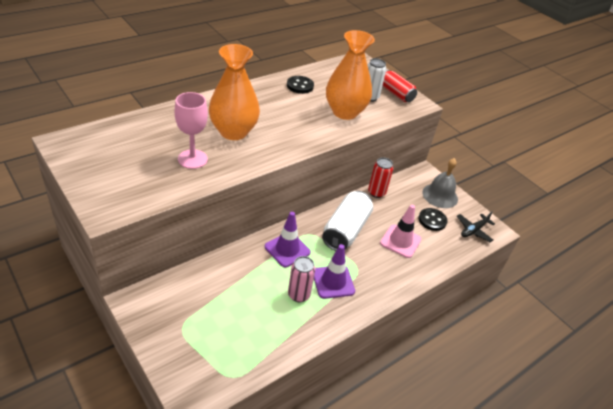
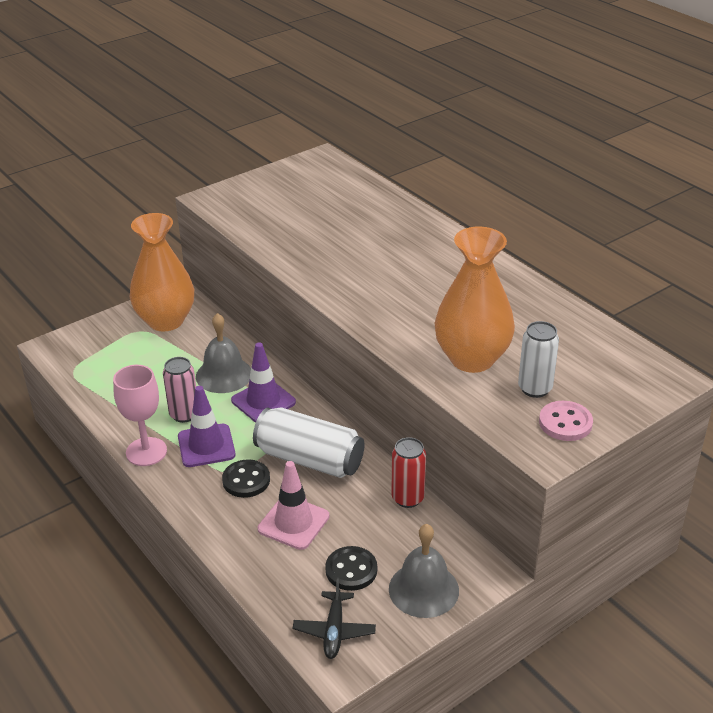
camera: 95 degrees right, 5 degrees down
(192, 159) = (311, 237): pink goblet -> pink goblet (146, 452)
(233, 132) = (379, 260): orange vase -> orange vase (166, 321)
(253, 271) = (224, 375): none -> grey bell
(300, 86) = (530, 311): black button -> black button (246, 480)
(396, 94) = (565, 423): red can -> pink button
(473, 230) = (334, 631): black plane -> black plane turned 135 degrees counterclockwise

